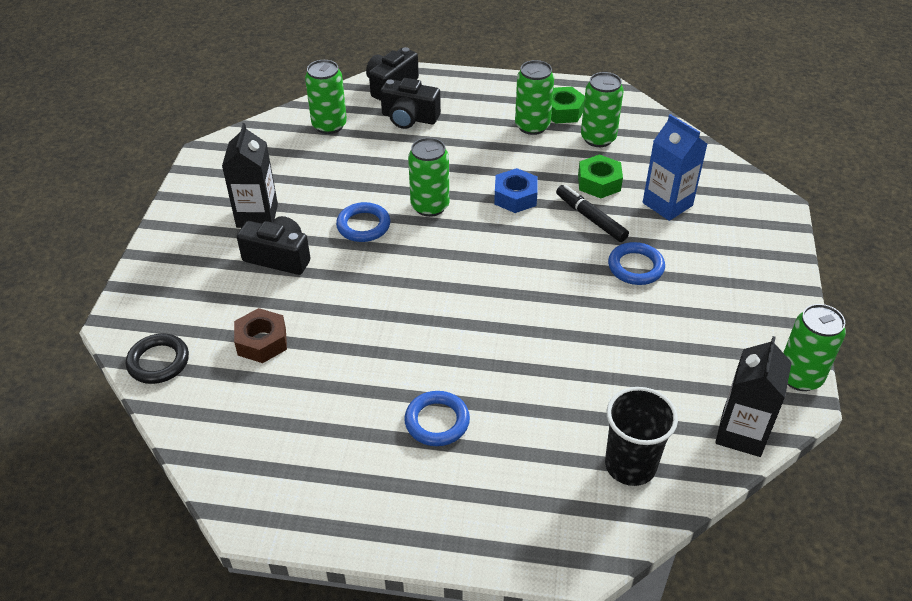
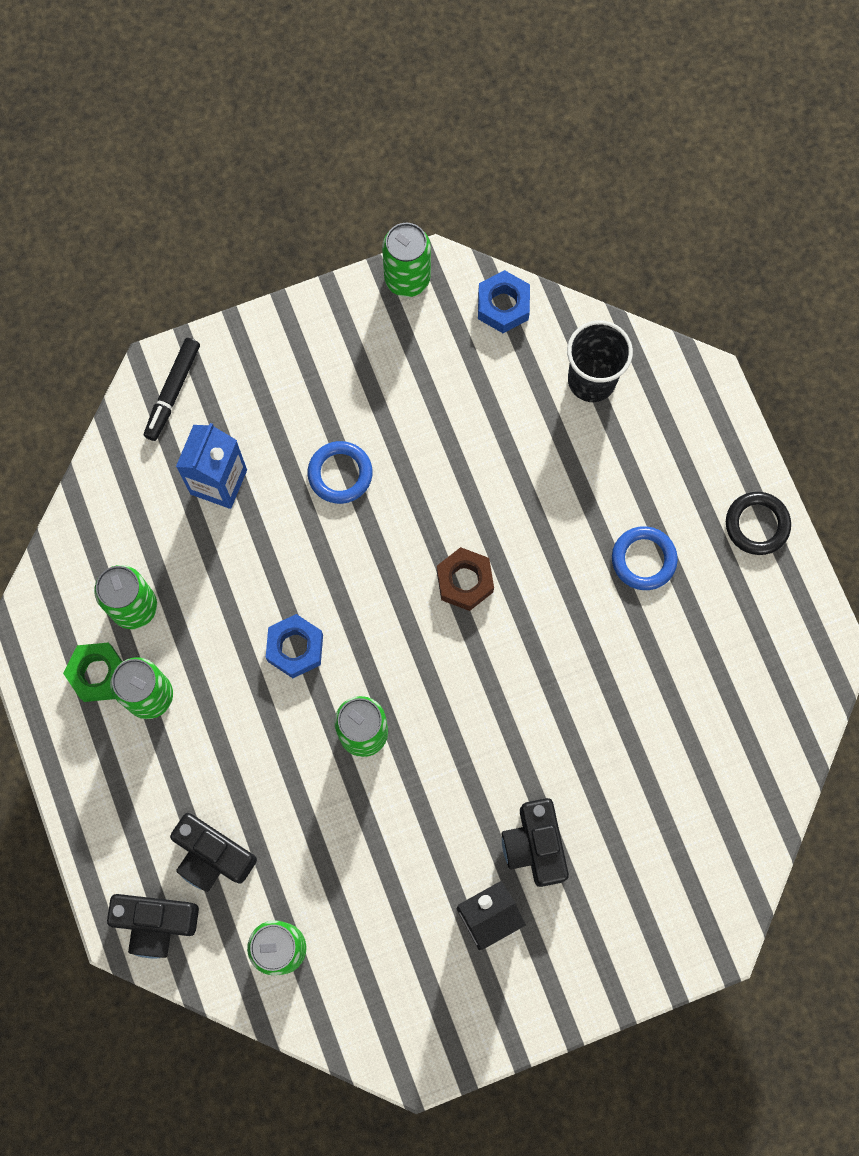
camera: 120 degrees left, 30 degrees up
(158, 362) = (735, 861): black ring -> black ring (757, 524)
(262, 342) = (652, 779): brown nut -> brown nut (464, 581)
(363, 225) = (436, 786): blue ring -> none
(409, 118) = (212, 856): black camera -> black camera turned 135 degrees clockwise
(590, 218) = (287, 551): black marker -> black marker (172, 392)
(599, 183) = (220, 569): green nut -> none
(741, 433) = (503, 306): black carton -> blue nut

